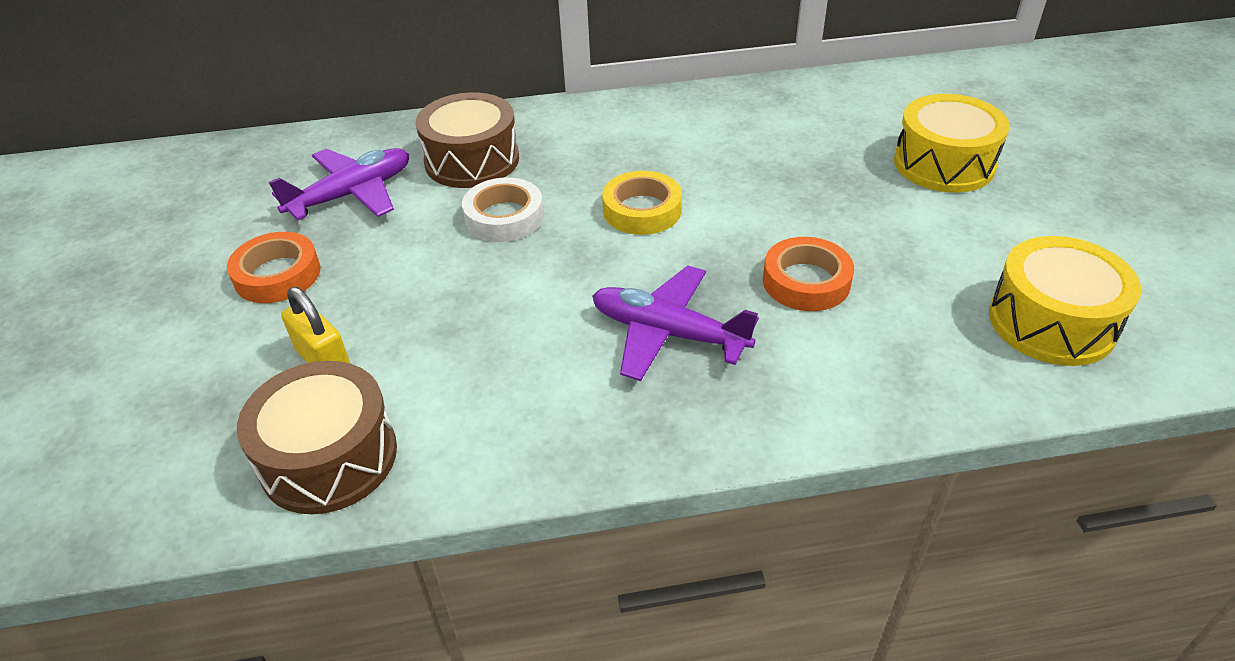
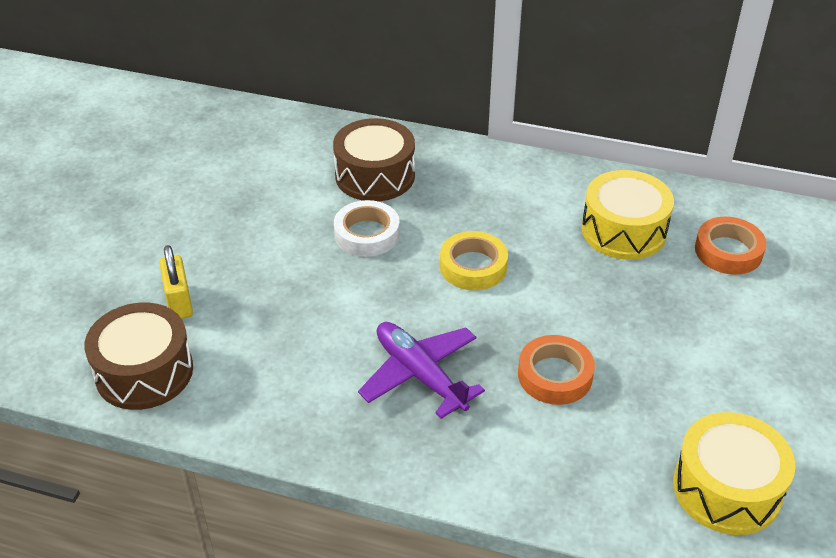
camera: 25 degrees right, 0 degrees up
(277, 275) = (186, 223): orange tape -> orange tape (728, 251)
(352, 194) = (272, 175): purple plane -> none
(943, 164) = (759, 316): yellow drum -> yellow drum (623, 230)

